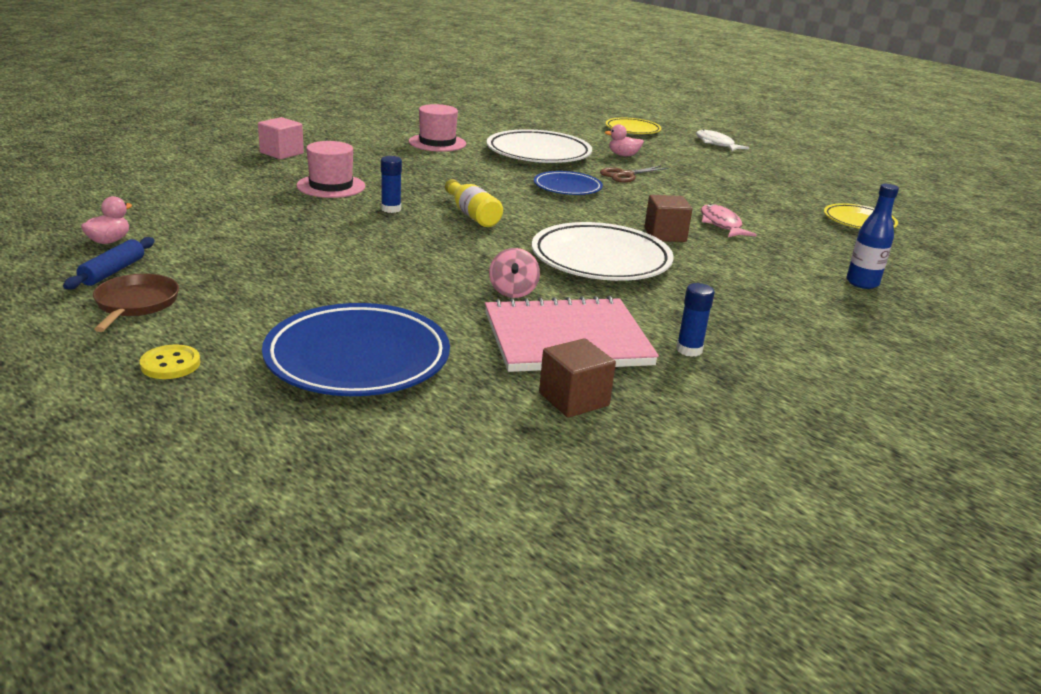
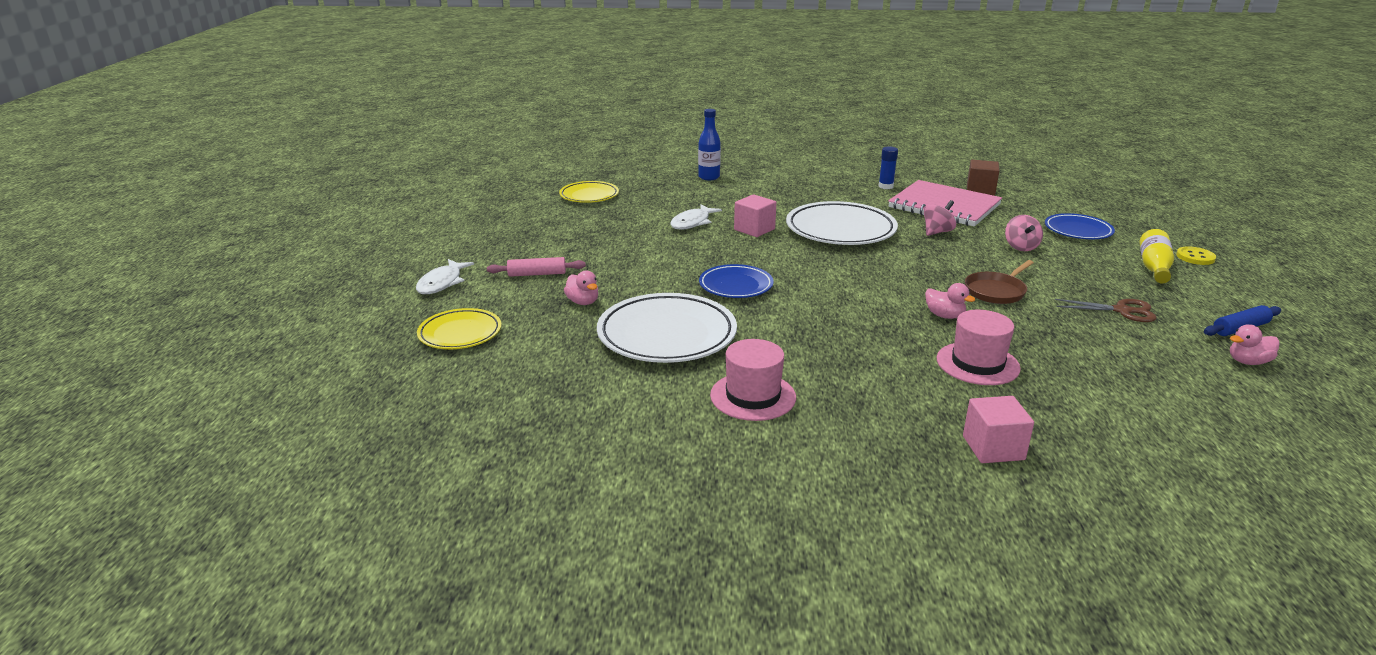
camera: 130 degrees left, 0 degrees up
(136, 304) = (1219, 297): brown pan -> brown pan (996, 291)
(357, 358) = (1078, 231): blue plate -> blue plate, size x0.59
(391, 209) = (944, 316): blue glue stick -> pink duck
(402, 302) = (1020, 247): none -> pink spinning top
(472, 215) = (876, 288): yellow bottle -> yellow bottle (1154, 268)
(625, 175) = (647, 280): brown scissors -> brown scissors (1122, 311)
(665, 235) = (754, 229): brown cube -> pink cube
(691, 160) = (537, 274): none -> pink rolling pin
(721, 224) = (692, 222): pink fish -> white fish

